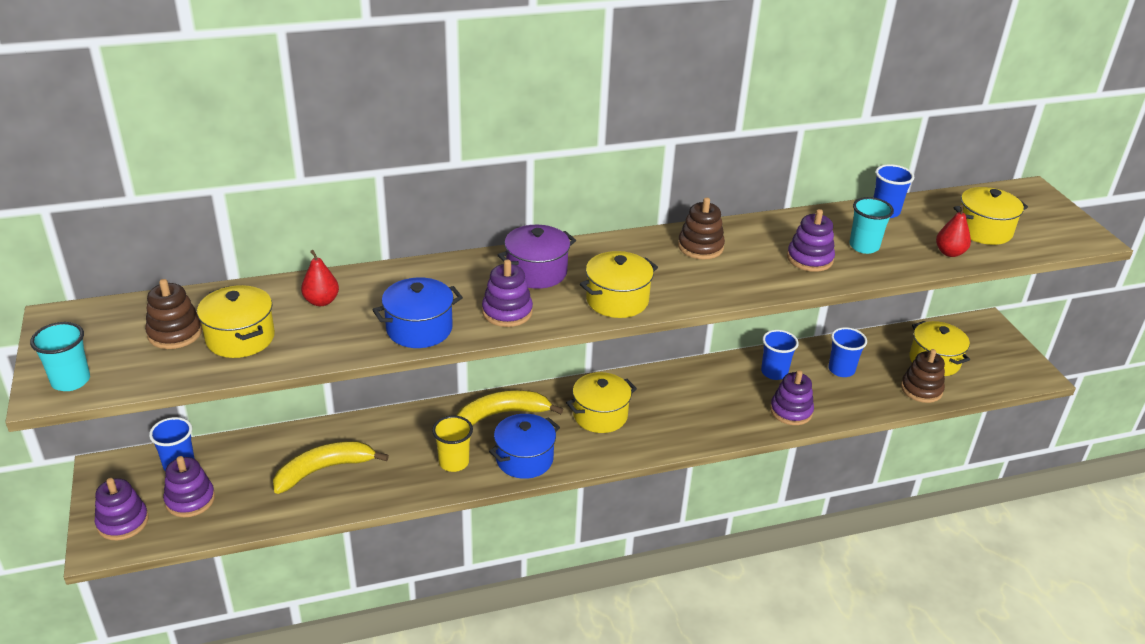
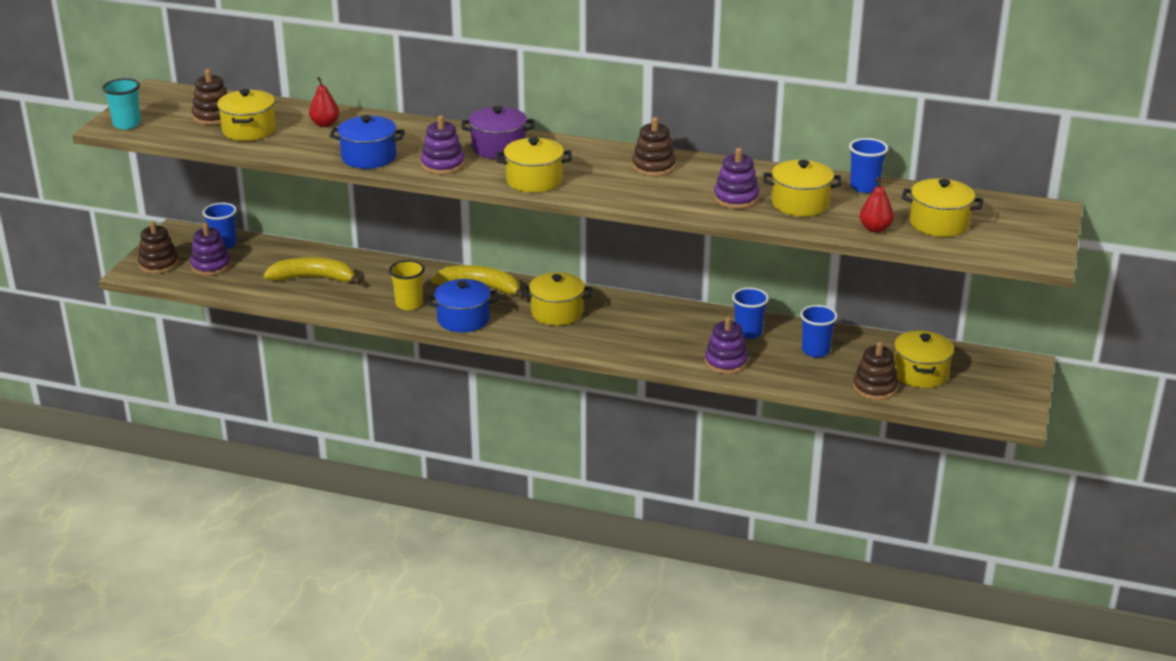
camera: 35 degrees right, 5 degrees down
(123, 522) = (159, 264): purple stacking toy -> brown stacking toy
(864, 246) = (800, 204): turquoise cup -> yellow pot

